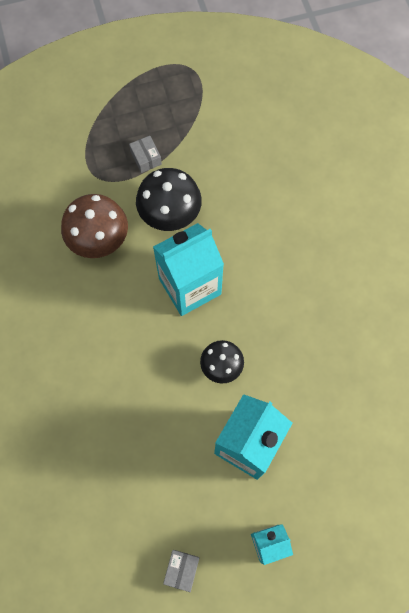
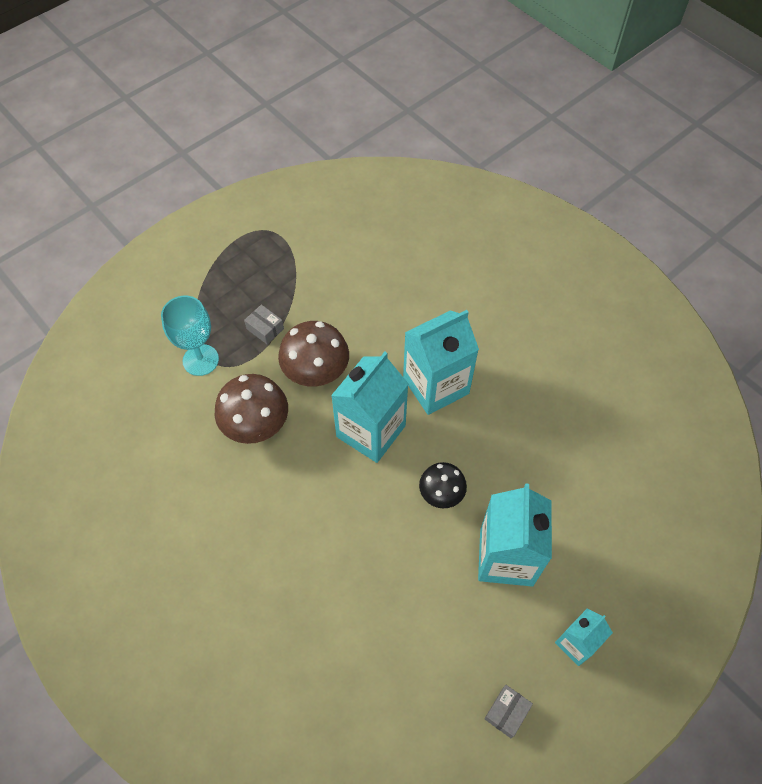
camera: 25 degrees left, 10 degrees down
(80, 164) = (200, 360): none -> turquoise goblet
(170, 214) = (316, 371): black mushroom -> brown mushroom
(182, 570) = (506, 712): grey box -> grey box turned 45 degrees clockwise
(265, 270) = (436, 386): none -> turquoise carton

